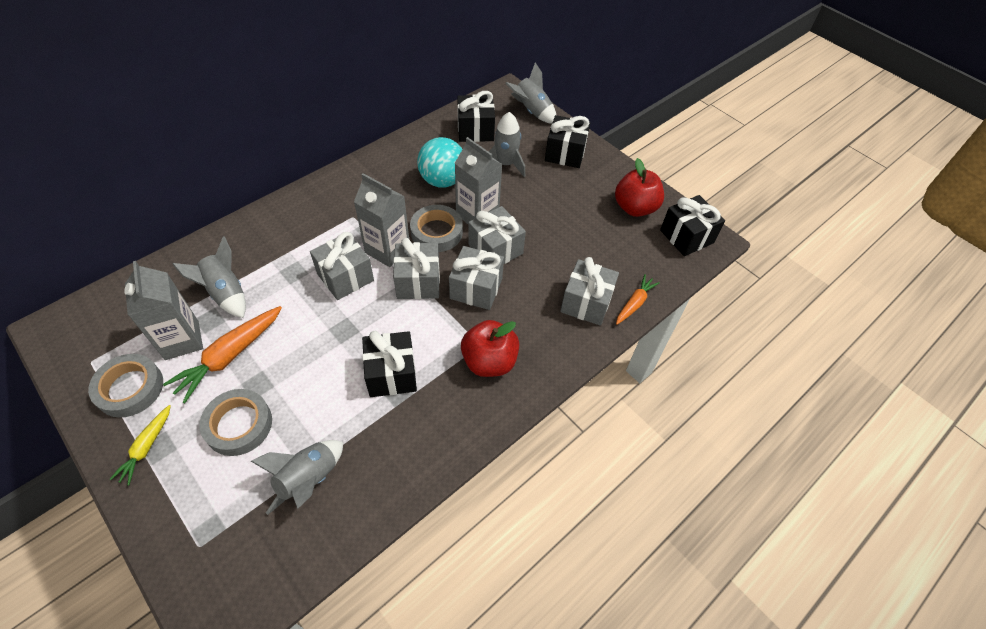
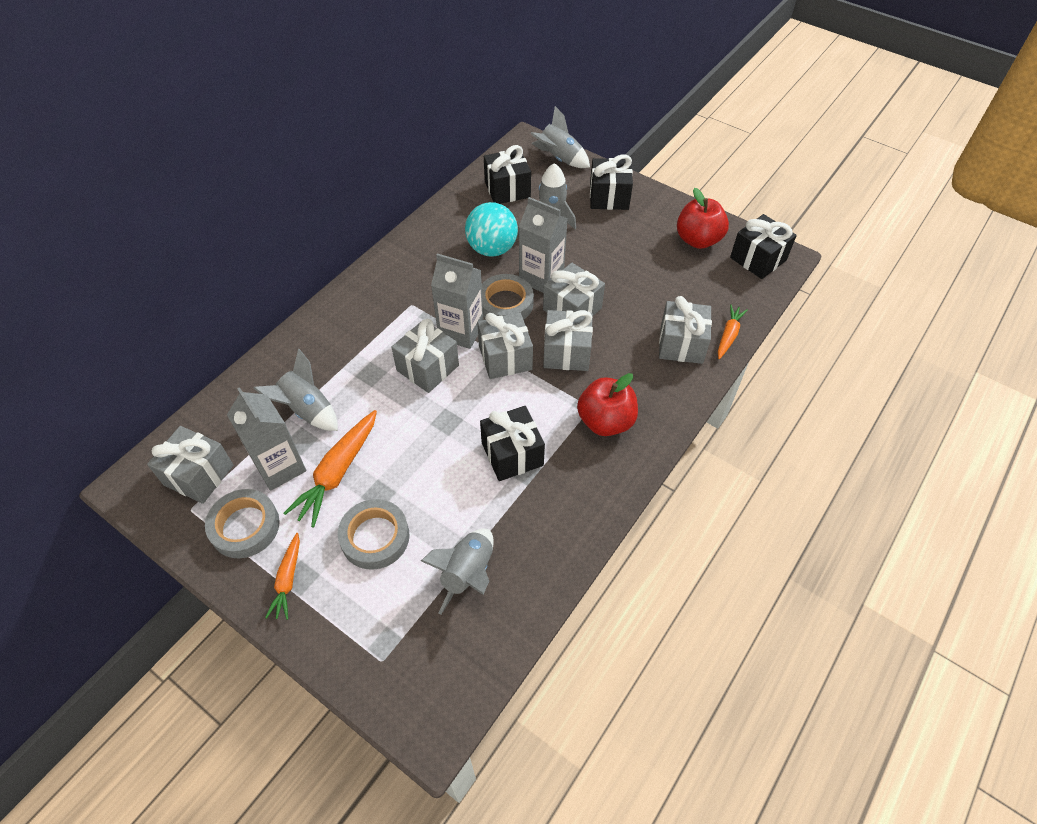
camera: 10 degrees left, 0 degrees up
(110, 332) = (199, 475): none -> grey gift
(146, 447) = (288, 580): yellow carrot -> orange carrot

